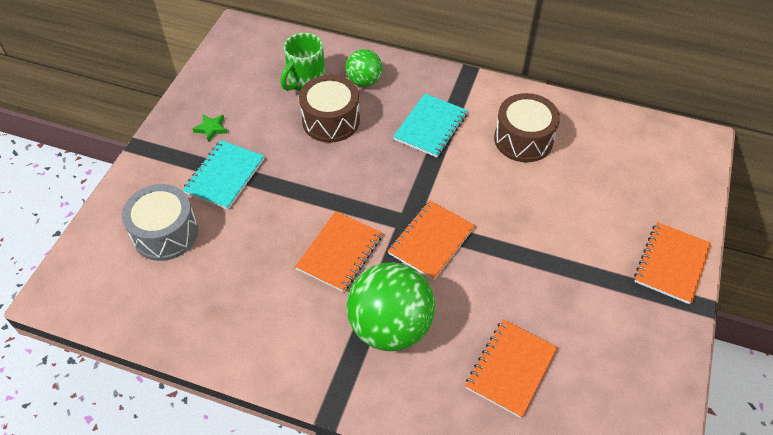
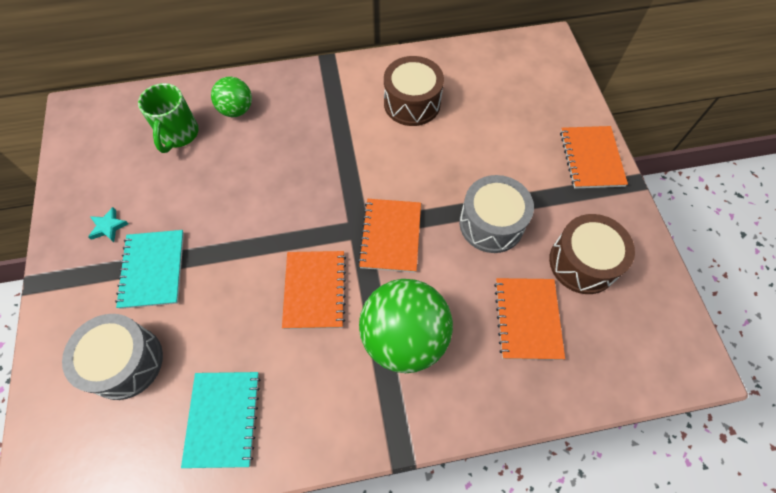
camera: 30 degrees left, 10 degrees up
(211, 128) = (108, 227): green star -> turquoise star
(331, 120) = (227, 163): brown drum -> brown drum (582, 262)
(431, 127) = (325, 127): turquoise notebook -> turquoise notebook (223, 419)
(530, 274) = (491, 223): none -> grey drum

